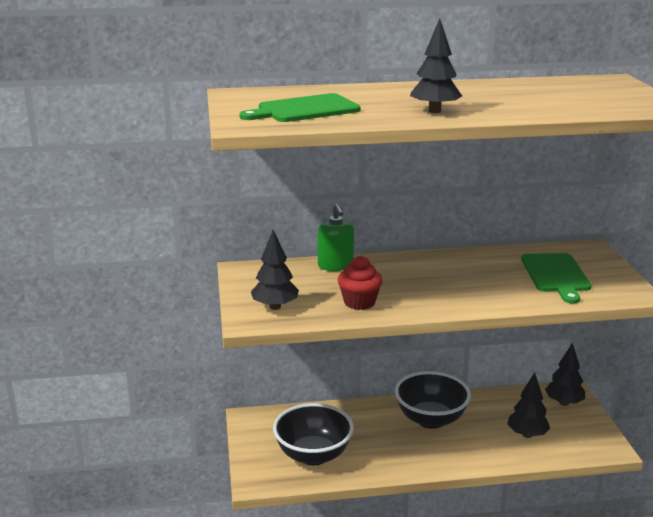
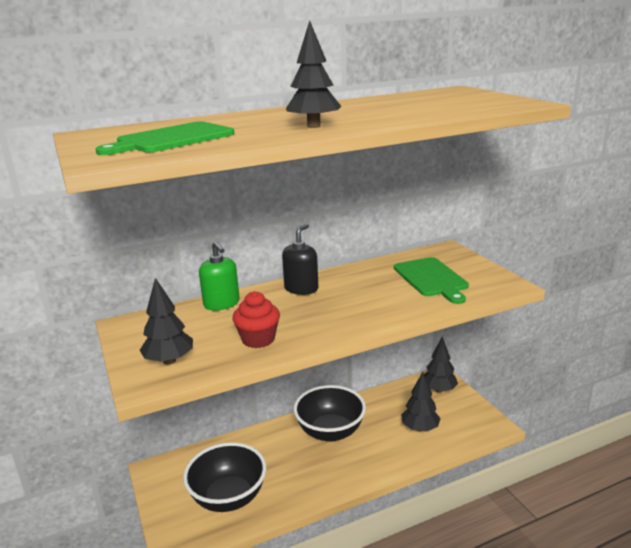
camera: 15 degrees left, 0 degrees up
(417, 263) = (301, 288): none -> black soap dispenser

